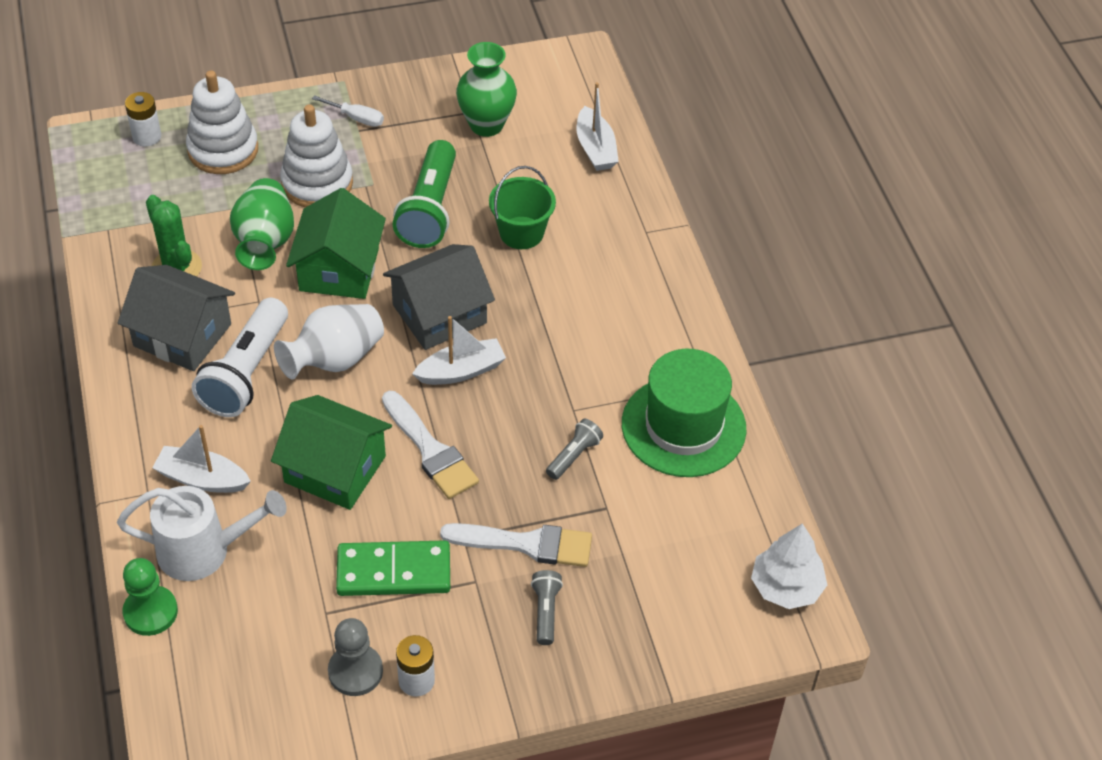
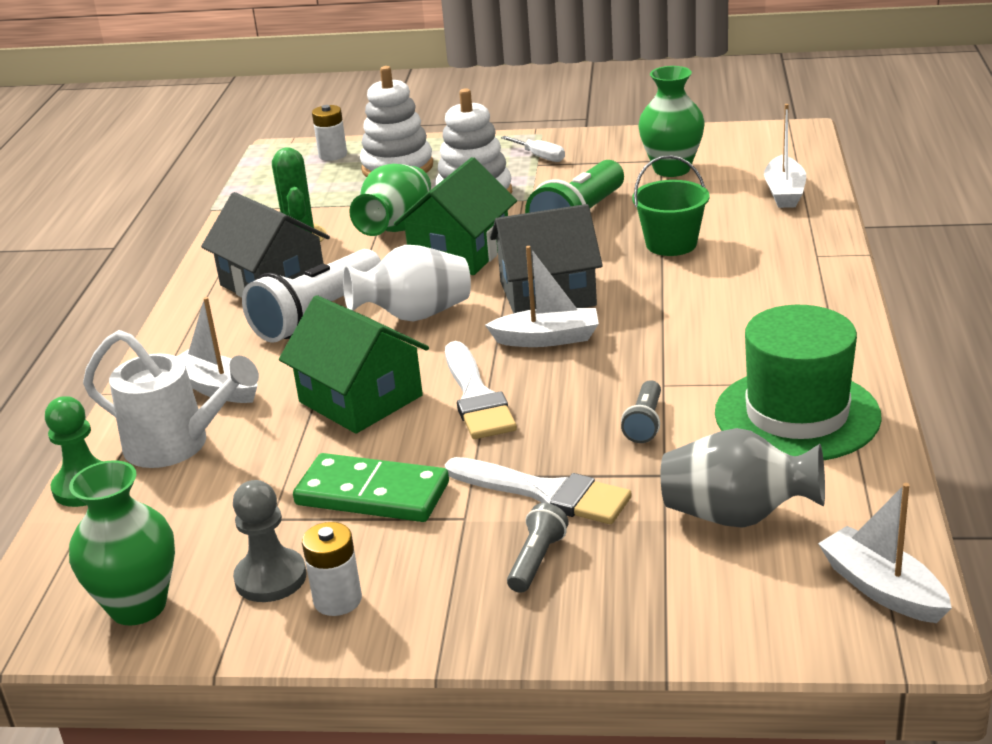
camera: 25 degrees right, 20 degrees down
(266, 721) = (138, 606): none -> green vase
(574, 456) = (645, 423): grey flashlight -> grey flashlight turned 135 degrees clockwise
(672, 539) = (737, 516): none -> grey vase
(786, 587) = (882, 589): white tree -> white boat

